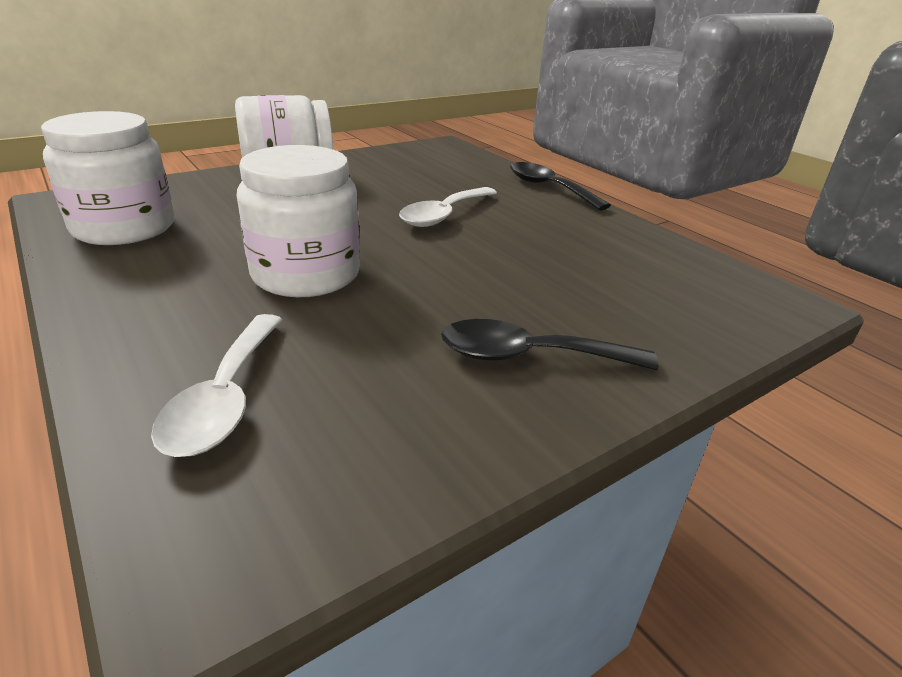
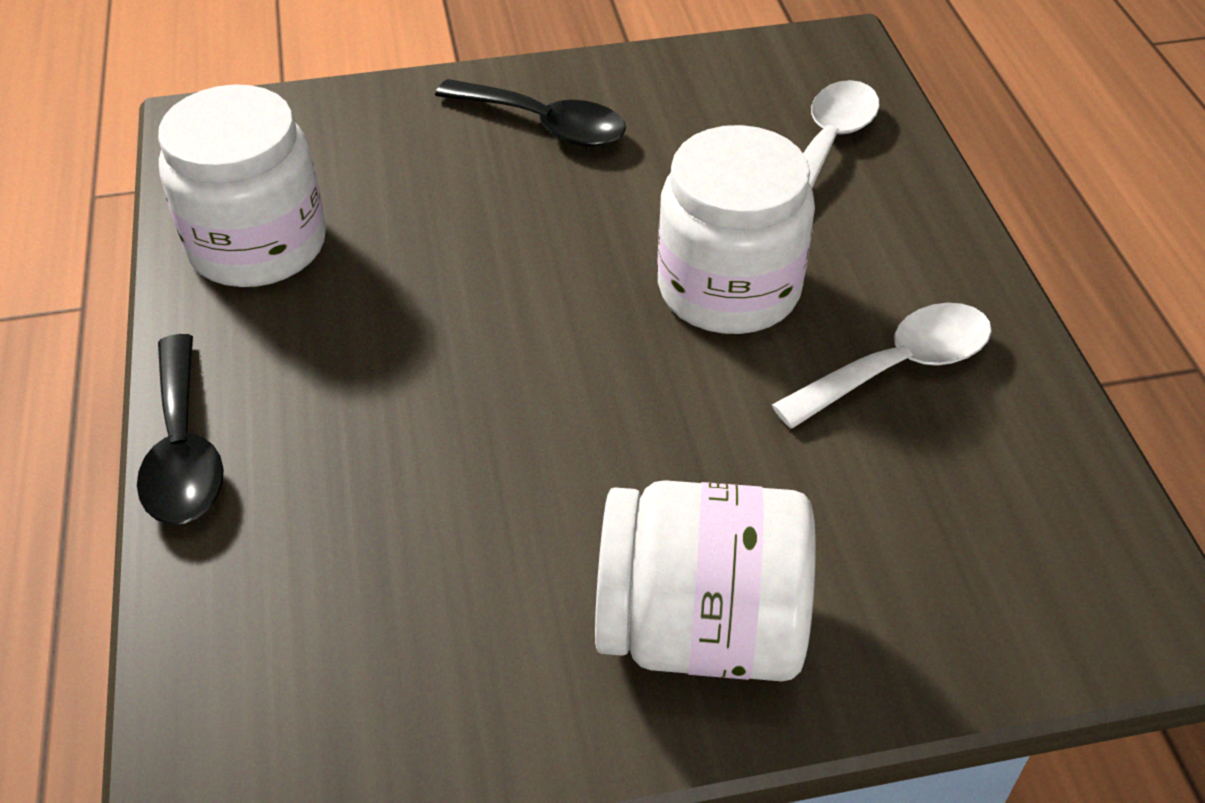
camera: 155 degrees left, 15 degrees up
(124, 228) = (1000, 470): white jar -> white jar (258, 245)
(444, 215) = (460, 393): white spoon -> white spoon (898, 367)

